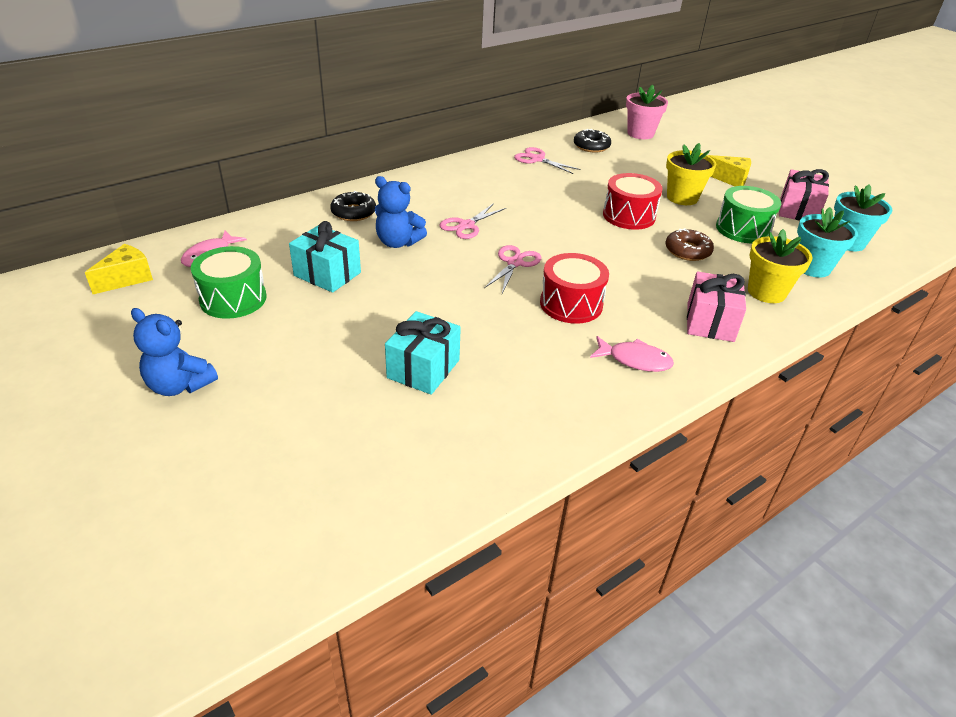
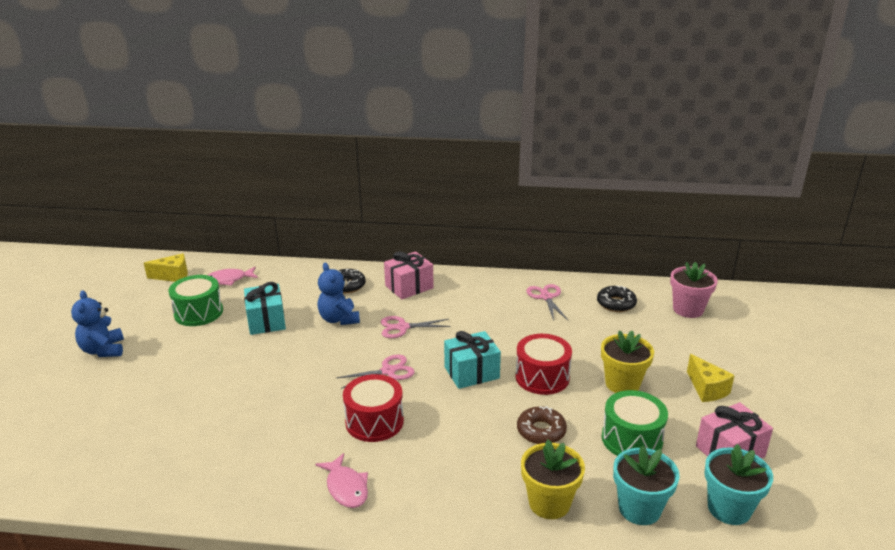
camera: 45 degrees right, 10 degrees down
(423, 369) = (217, 411): turquoise gift -> turquoise gift (471, 372)
(710, 322) = (453, 496): pink gift -> pink gift (409, 287)

